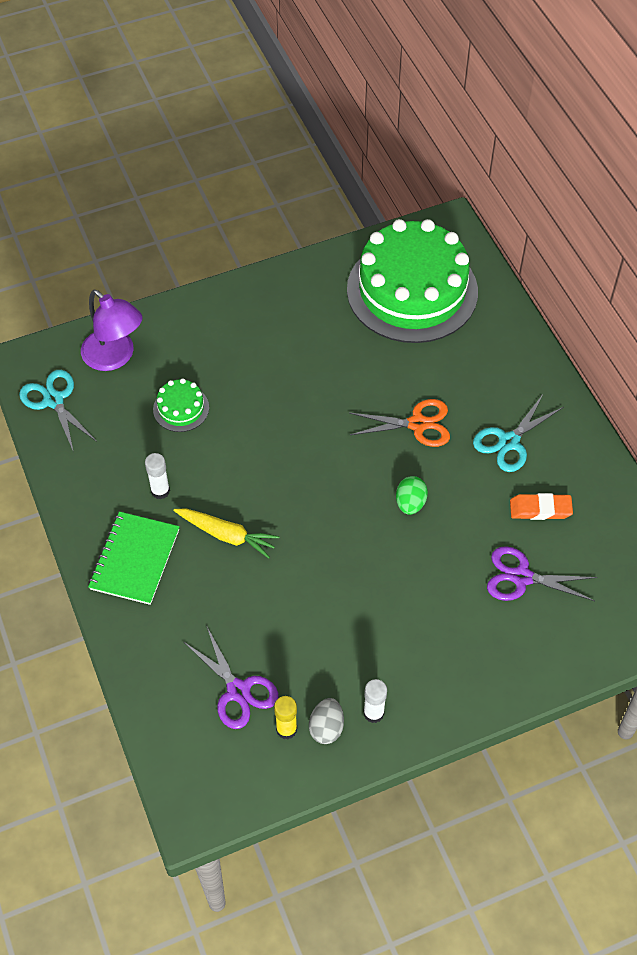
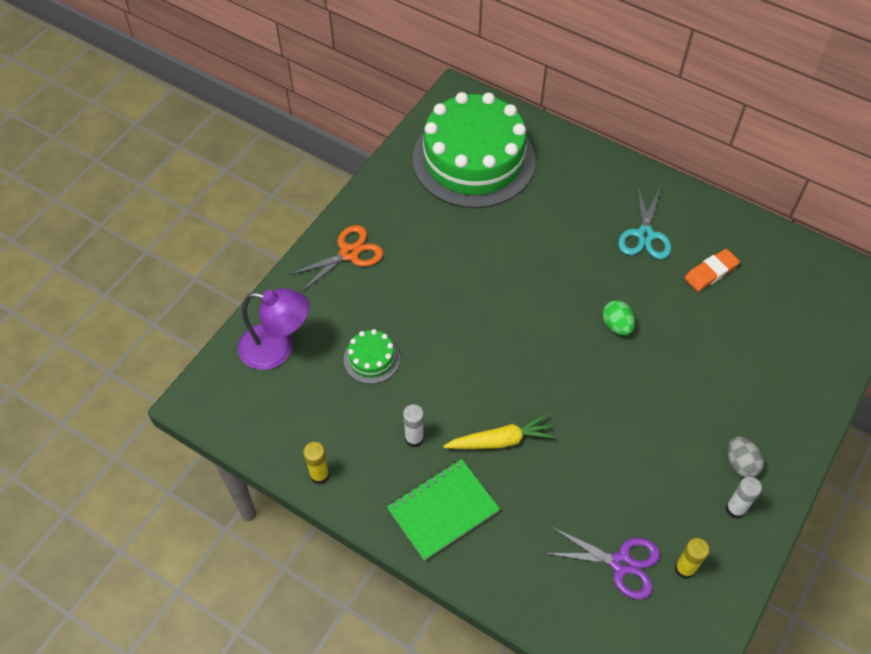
camera: 35 degrees left, 0 degrees up
(54, 400) = (254, 418): turquoise scissors -> none
(65, 474) = (319, 475): none -> yellow glue stick
(135, 559) = (443, 510): green notebook -> green notebook turned 75 degrees clockwise
(326, 727) = (712, 545): grey egg -> grey egg (740, 464)
(417, 424) = (568, 261): orange scissors -> orange scissors (349, 253)
(521, 577) = (743, 332): purple scissors -> none

